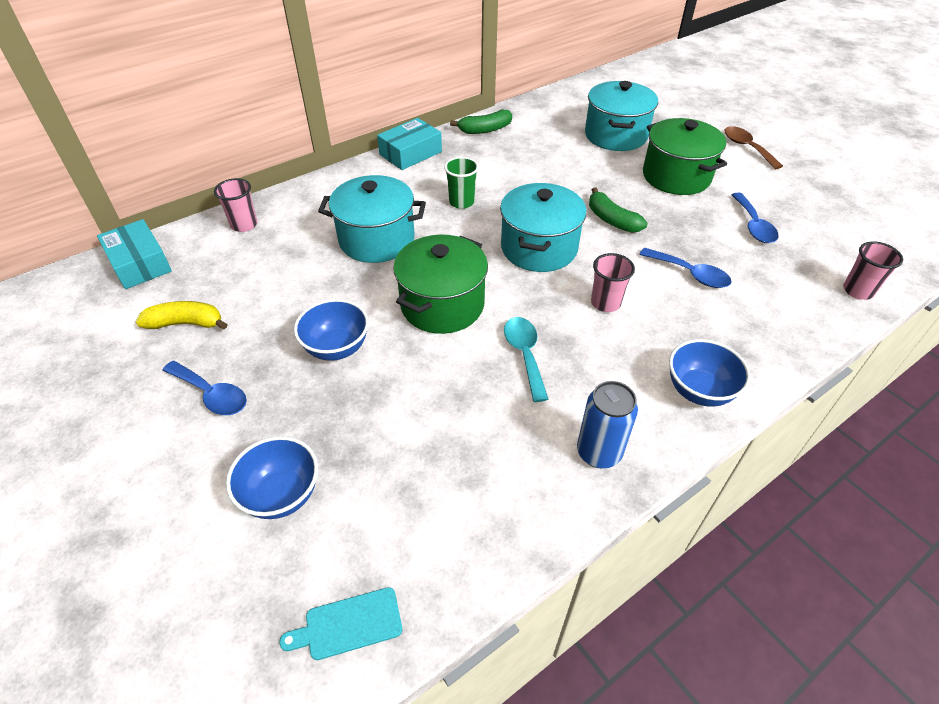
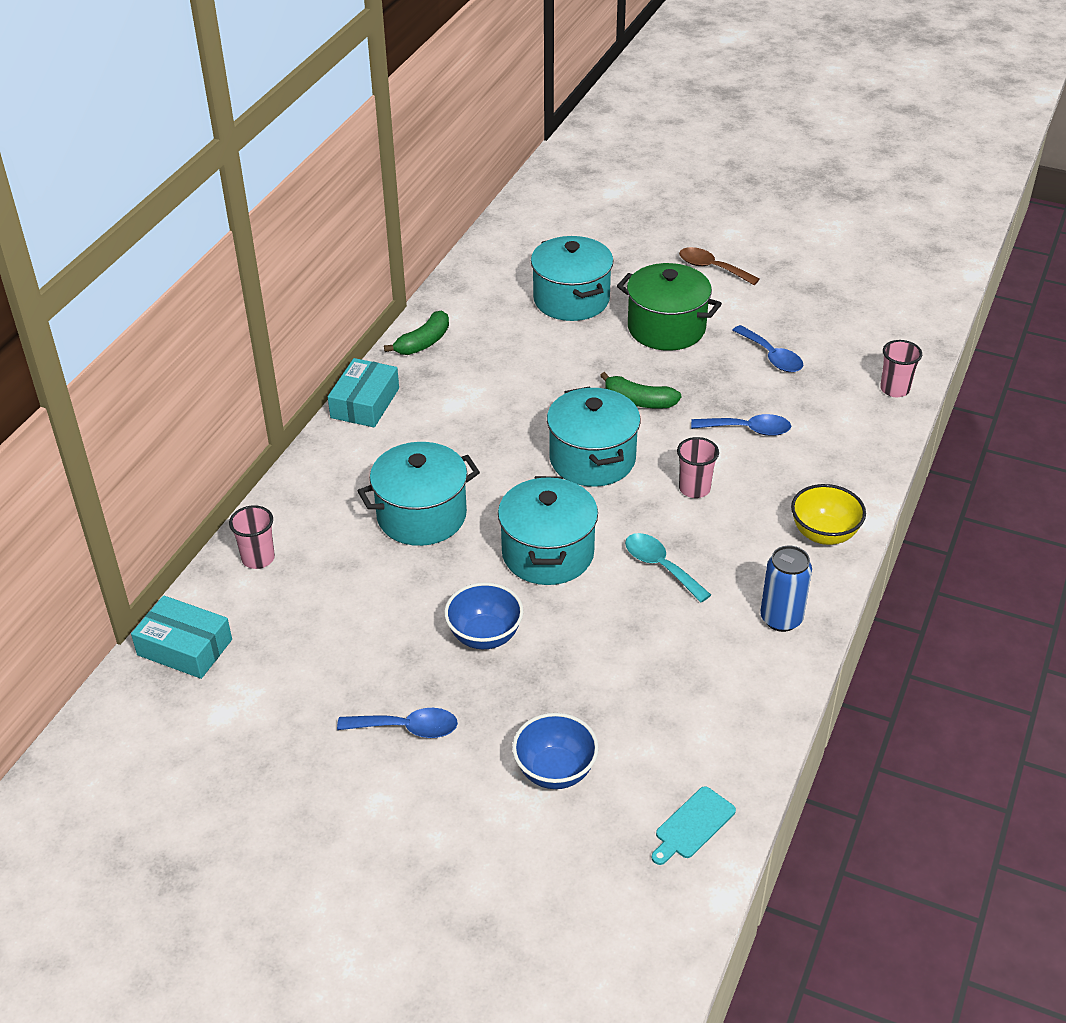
camera: 30 degrees left, 5 degrees down
(186, 323) = (308, 681): yellow banana -> none
(442, 305) = (548, 553): green pot -> turquoise pot
(461, 202) = (473, 440): green cup -> none
(699, 391) = (824, 534): blue bowl -> yellow bowl

